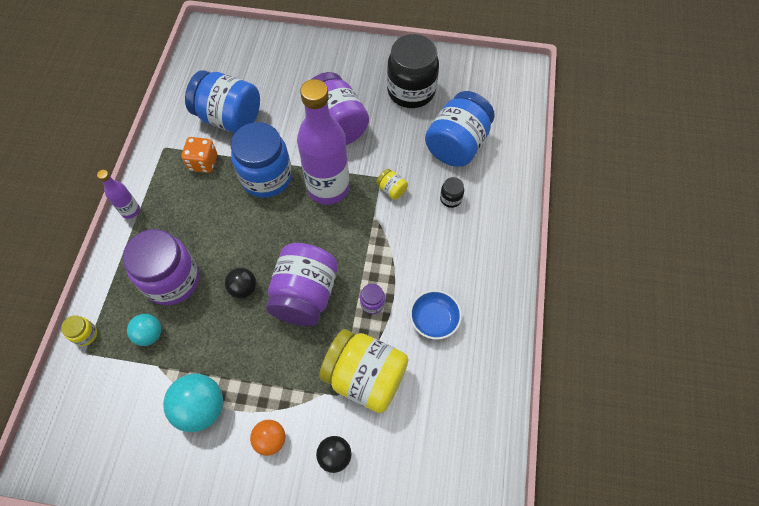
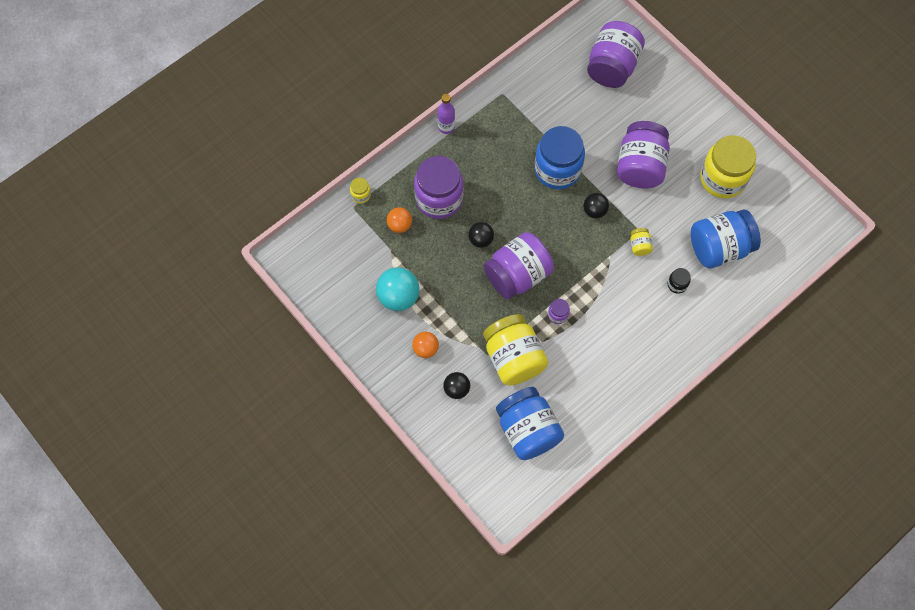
camera: 40 degrees right, 5 degrees up
(149, 334) = (400, 225): turquoise ball -> orange ball
(203, 162) = (521, 126): orange dice -> none
(229, 118) = (566, 102): blue jar -> blue jar (527, 430)
(246, 66) = (612, 66): none -> purple jar
(328, 188) = (594, 211): purple bottle -> black ball
(411, 91) = (722, 178): black jar -> yellow jar
(434, 319) = (590, 357): blue bowl -> none

